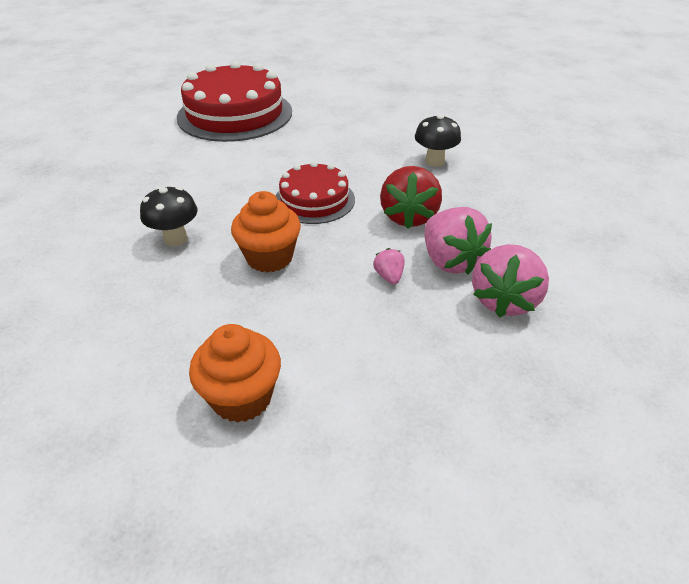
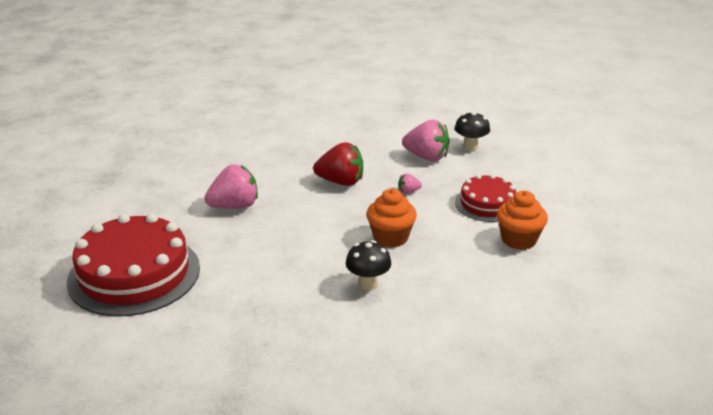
camera: 90 degrees left, 10 degrees down
(314, 200) = (315, 221): red cake -> red cake (487, 204)
(434, 161) = (263, 167): black mushroom -> black mushroom (470, 147)
(450, 261) = (391, 170): pink strawberry -> pink strawberry (234, 206)

